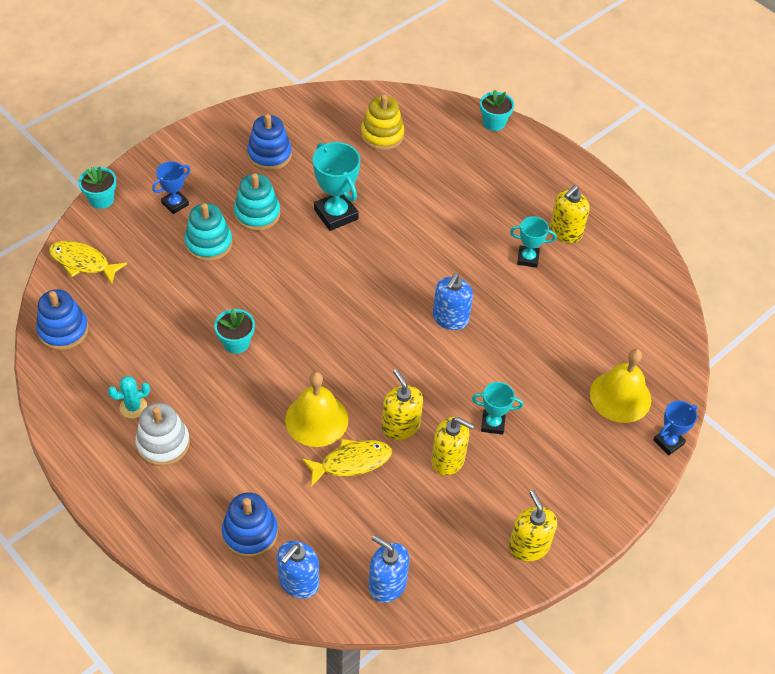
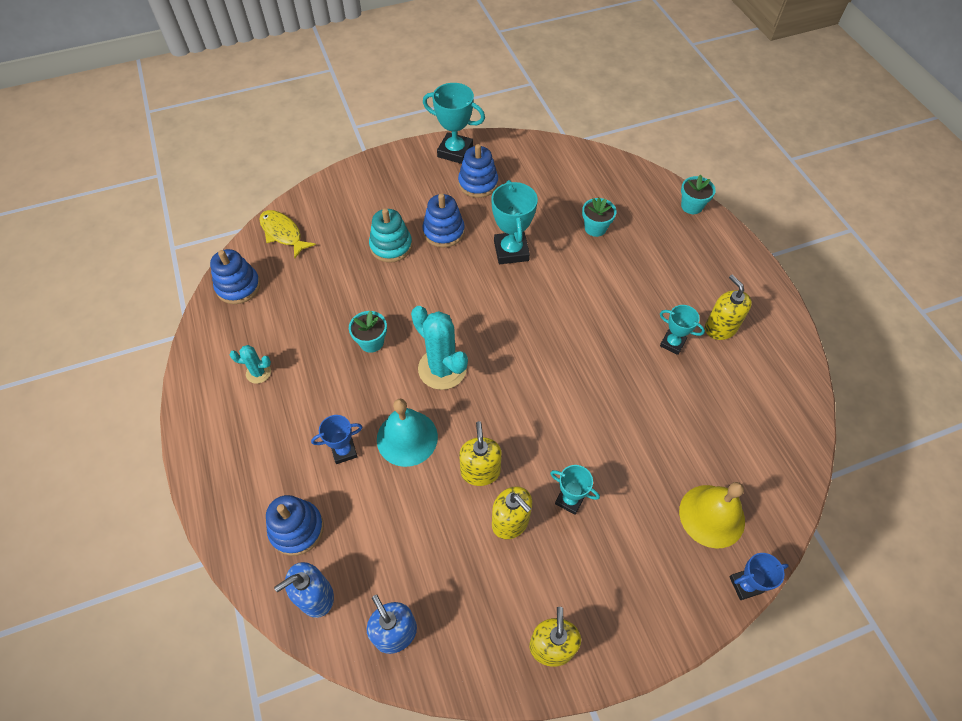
camera: 25 degrees right, 5 degrees up
(101, 199) = (324, 185): turquoise flower pot -> turquoise flower pot (595, 228)
(163, 443) = (266, 415): white stacking toy -> none
(175, 204) = (380, 204): blue trophy -> blue trophy (344, 451)
(229, 127) = (455, 151): none -> turquoise trophy
(257, 214) = (443, 232): turquoise stacking toy -> blue stacking toy
(316, 419) = (407, 438): yellow bell -> turquoise bell
(320, 346) = (442, 369): none -> turquoise cactus
(351, 462) = (419, 491): yellow fish -> none
(382, 135) = (583, 191): yellow stacking toy -> none
(450, 318) = (573, 379): blue soap dispenser -> none
(565, 232) = (720, 328): yellow soap dispenser -> yellow soap dispenser turned 90 degrees clockwise

